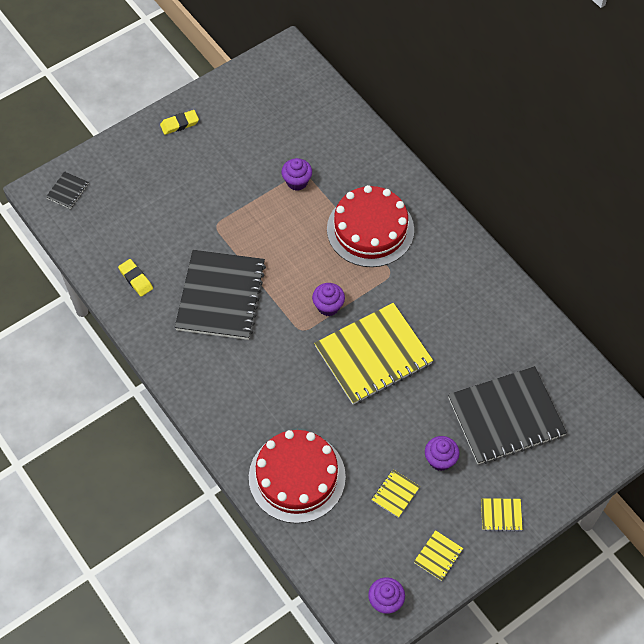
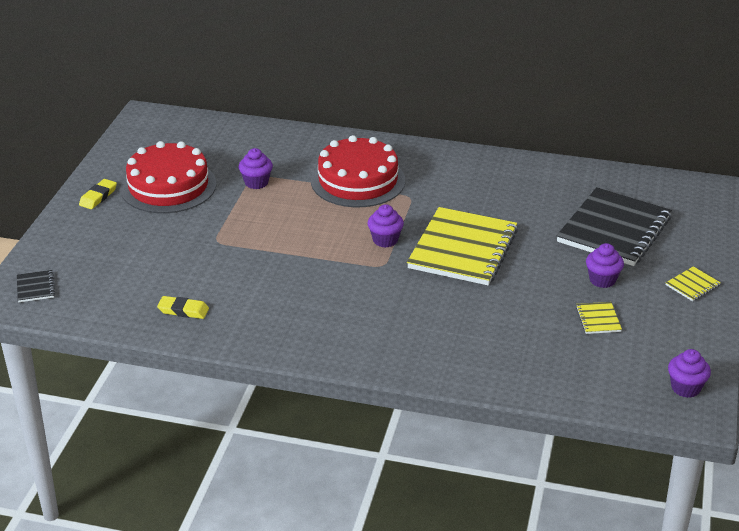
camera: 40 degrees left, 25 degrees down
(220, 296) = (281, 281): black notebook -> none
(297, 477) = (505, 355): red cake -> red cake (168, 186)
(438, 556) = (683, 336): yellow notebook -> none

